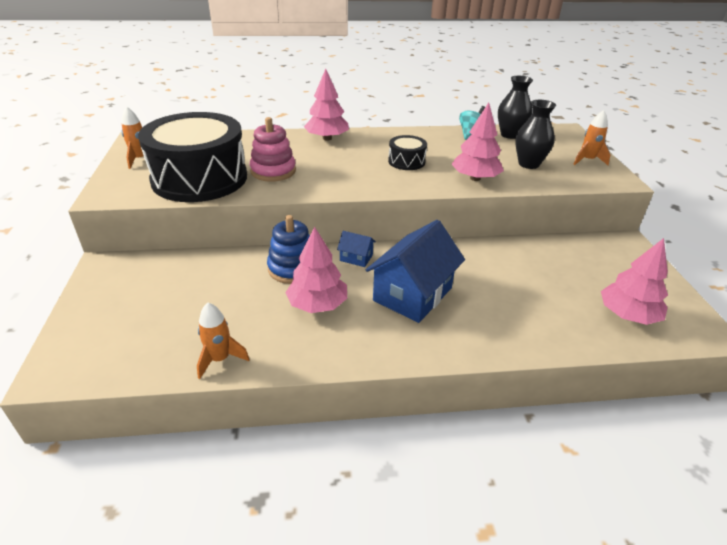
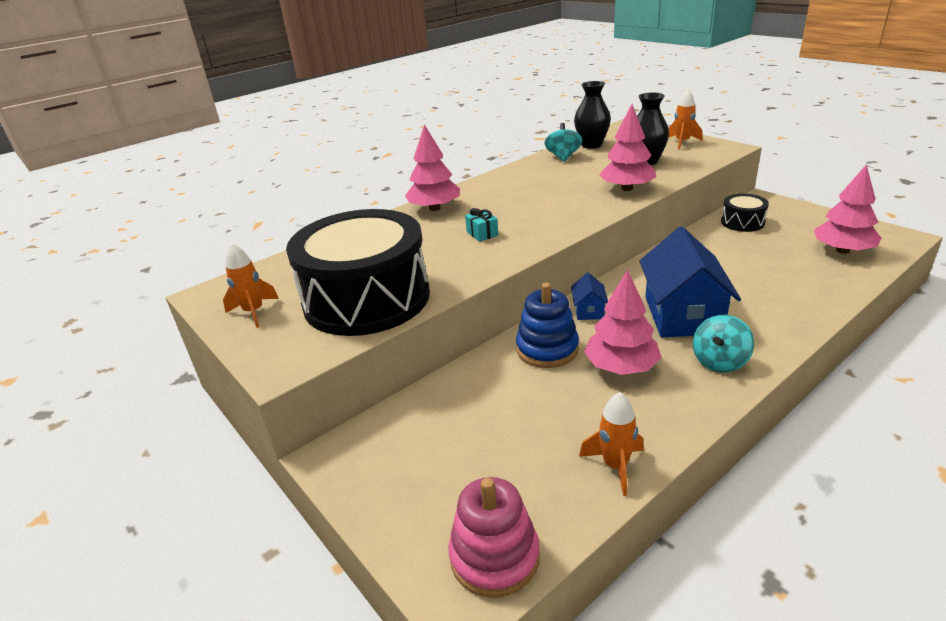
camera: 30 degrees left, 5 degrees down
(273, 171) = (435, 258): pink stacking toy -> pink stacking toy (494, 557)
(325, 168) = (482, 233): none -> turquoise gift
(356, 258) = (588, 310): blue house -> blue house turned 75 degrees counterclockwise
(385, 338) = (719, 361): none -> turquoise spinning top
(406, 161) = (546, 198): black drum -> black drum (742, 222)

